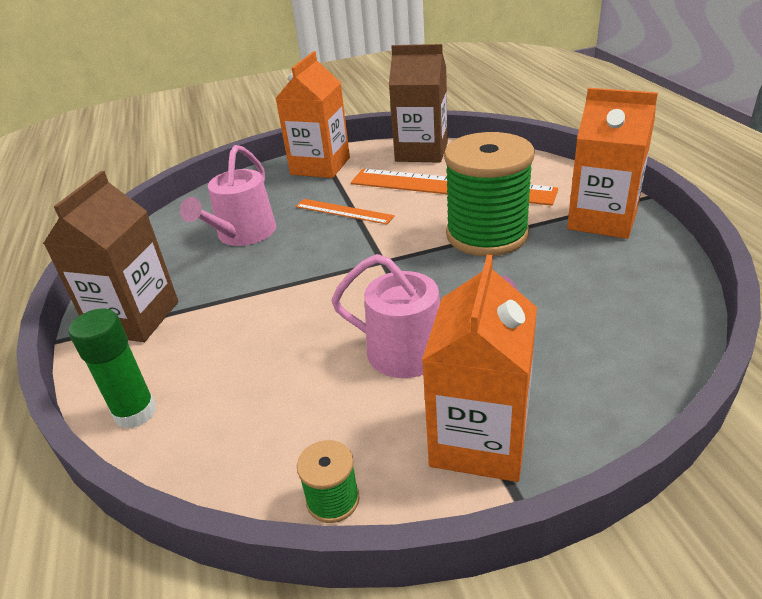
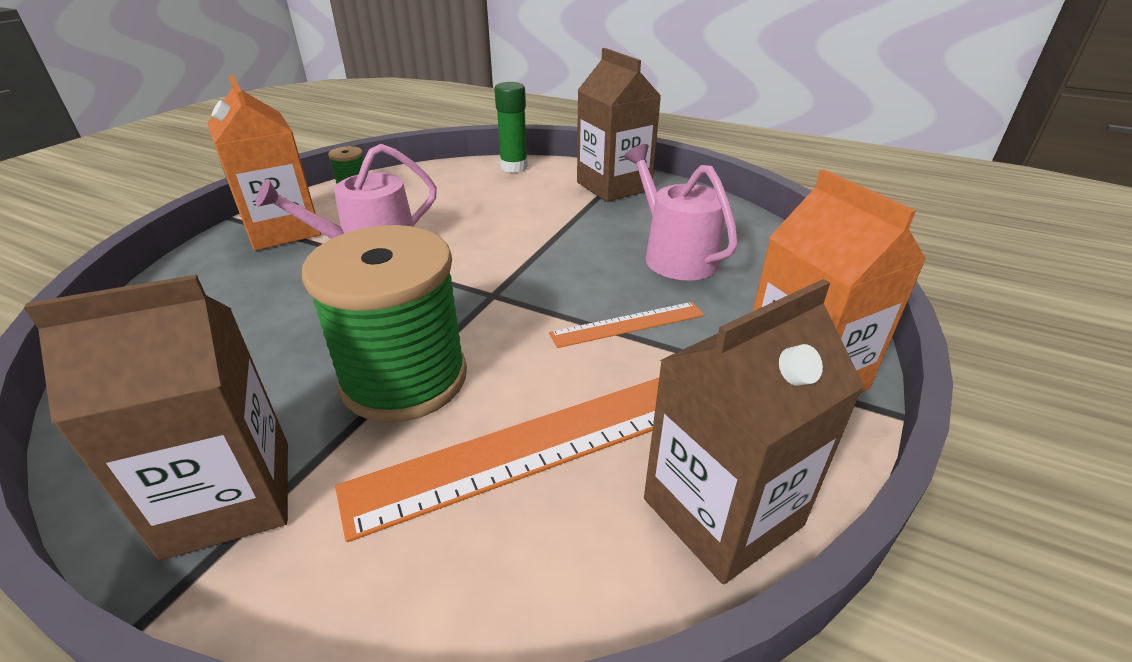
camera: 130 degrees right, 0 degrees up
(602, 220) = (229, 497): orange carton -> brown carton

